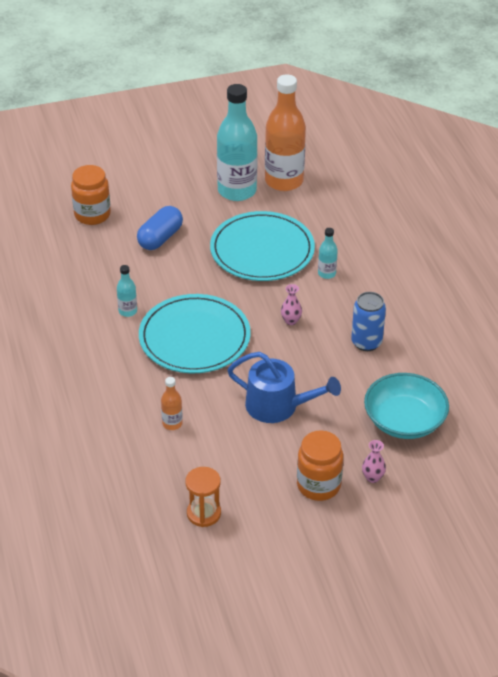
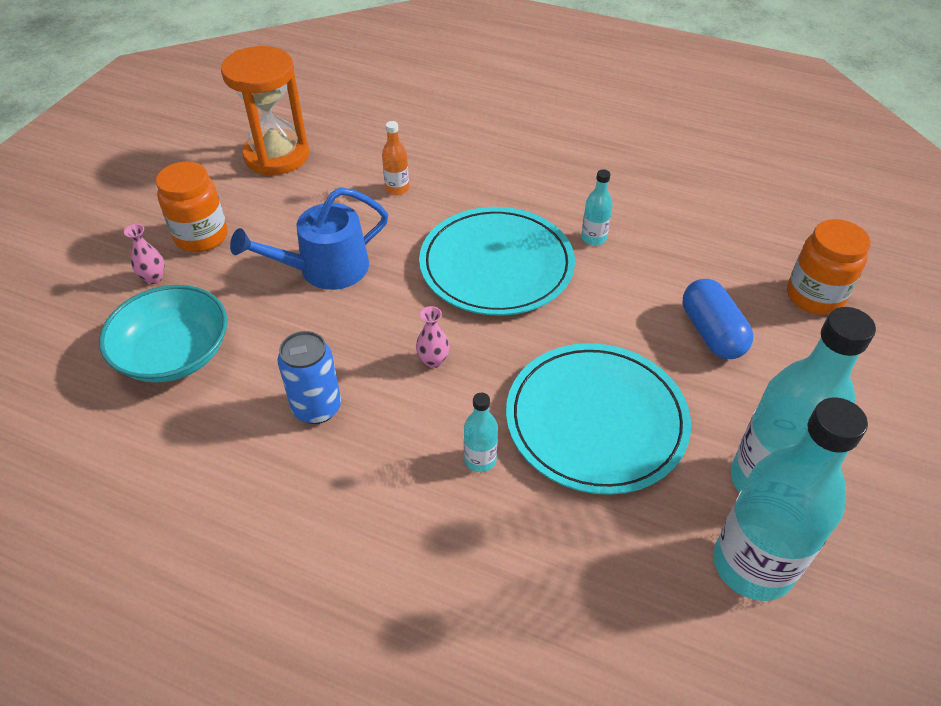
camera: 130 degrees right, 5 degrees up
(203, 513) = (277, 155): orange hourglass -> orange hourglass, size x1.76
(284, 181) = (752, 565): orange bottle -> turquoise bottle

